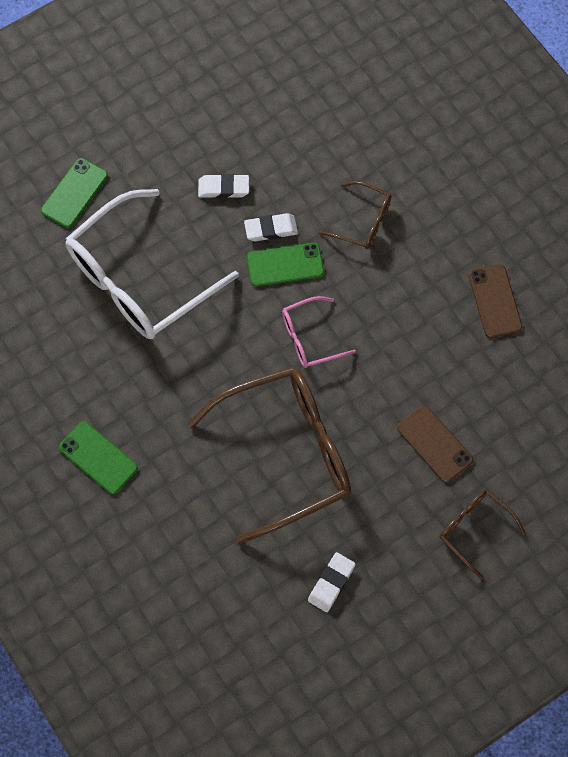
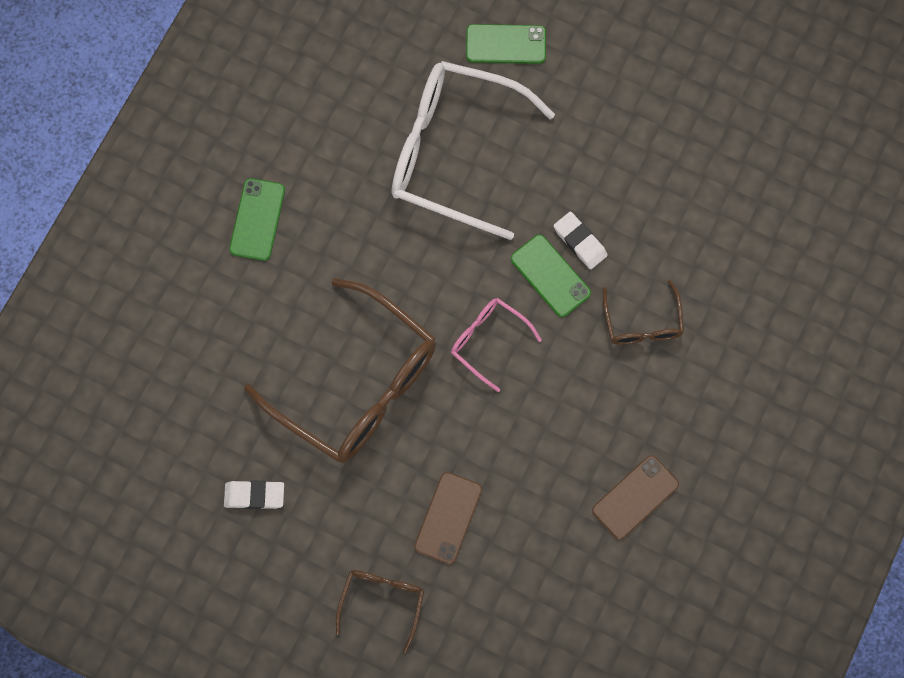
camera: 60 degrees right, 5 degrees up
(223, 188) = (596, 174): white eraser -> none

